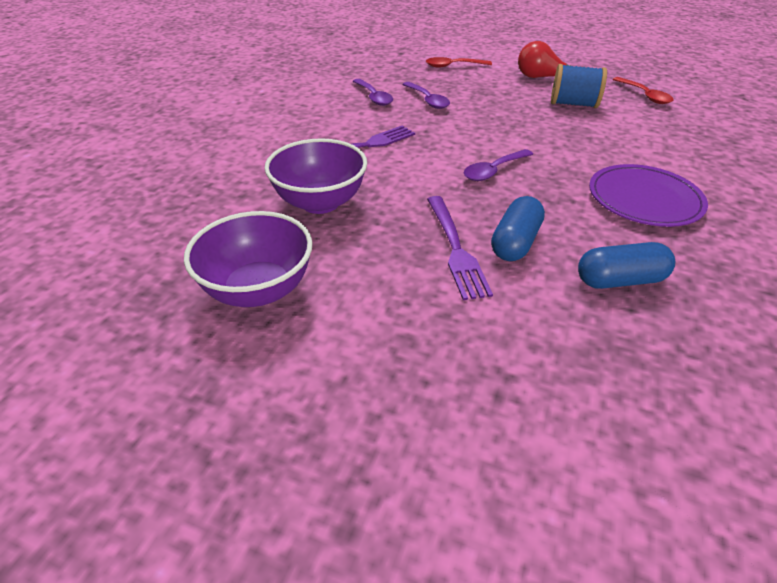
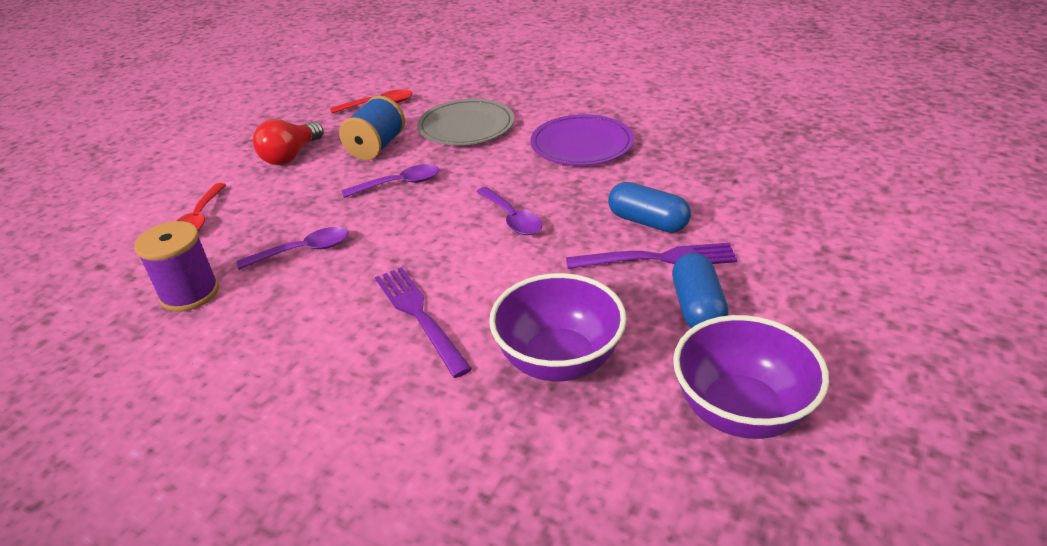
camera: 80 degrees left, 5 degrees down
(373, 97) = (260, 302): purple spoon -> purple spoon (399, 184)
(380, 78) = (190, 293): none -> purple spool
(619, 280) = (700, 178): blue capsule -> blue capsule (697, 308)
(635, 137) = (466, 127): none -> grey plate

